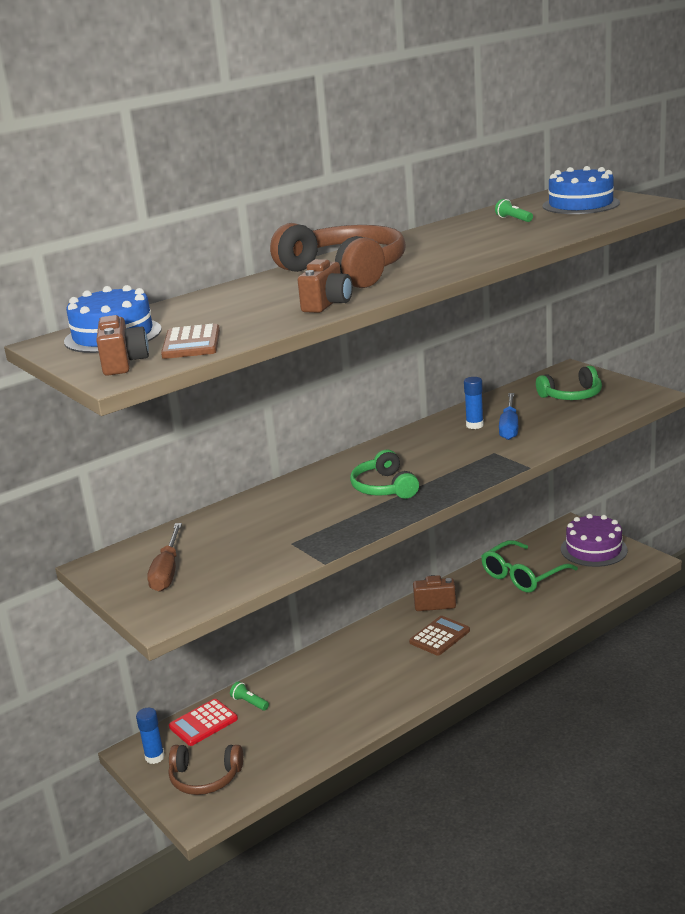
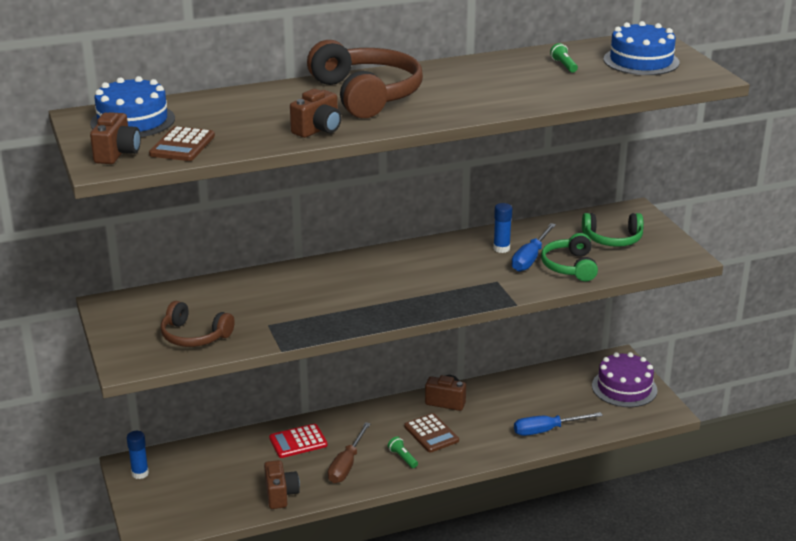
camera: 15 degrees right, 5 degrees up
(167, 571) = (156, 324): brown screwdriver -> brown screwdriver (346, 465)
(203, 723) = (193, 455): red calculator -> red calculator (298, 442)
(205, 778) = (169, 502): brown headphones -> brown headphones (194, 336)
(249, 703) = (239, 448): green flashlight -> green flashlight (402, 458)
(322, 736) = (281, 495): none -> brown camera
(384, 487) = (378, 292): green headphones -> green headphones (570, 266)
(439, 636) = (431, 433): brown calculator -> brown calculator turned 90 degrees clockwise
(523, 575) = (542, 396): green glasses -> none
(548, 604) = (546, 430): none -> blue screwdriver

